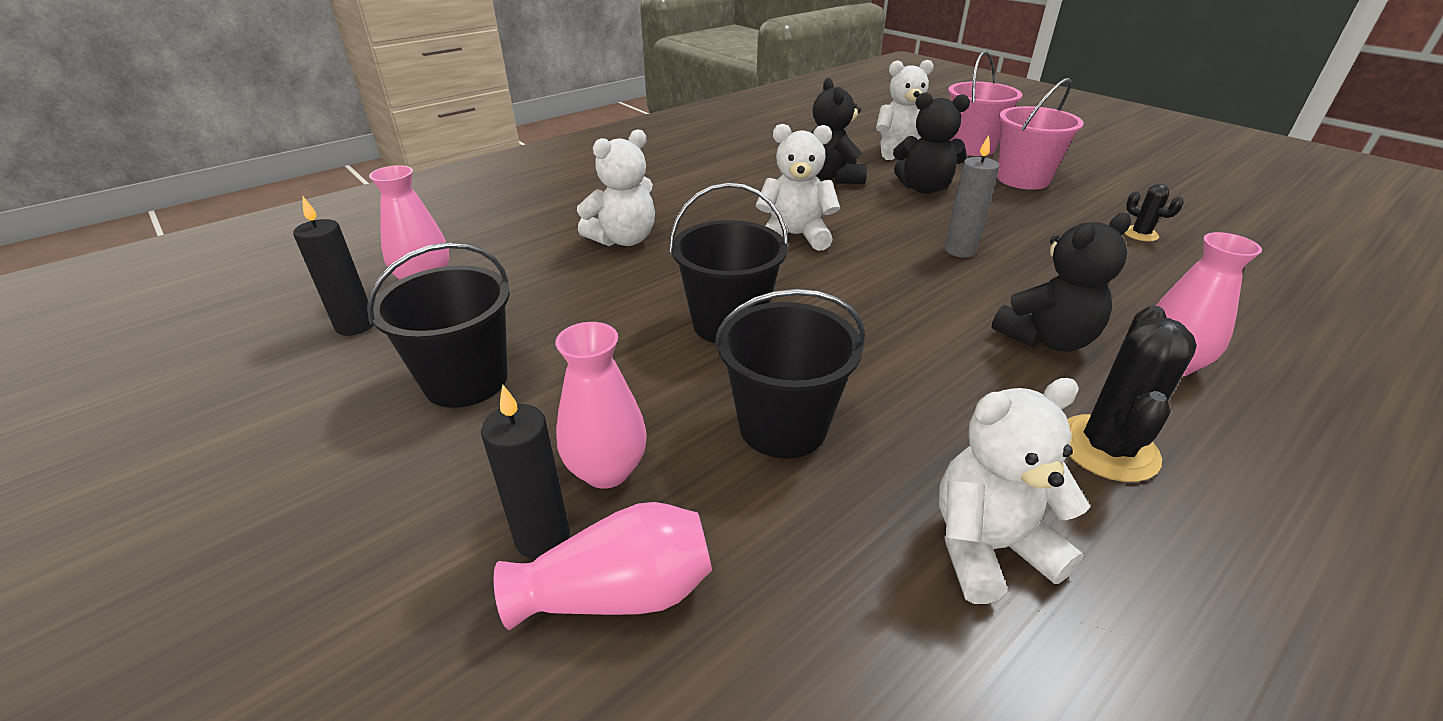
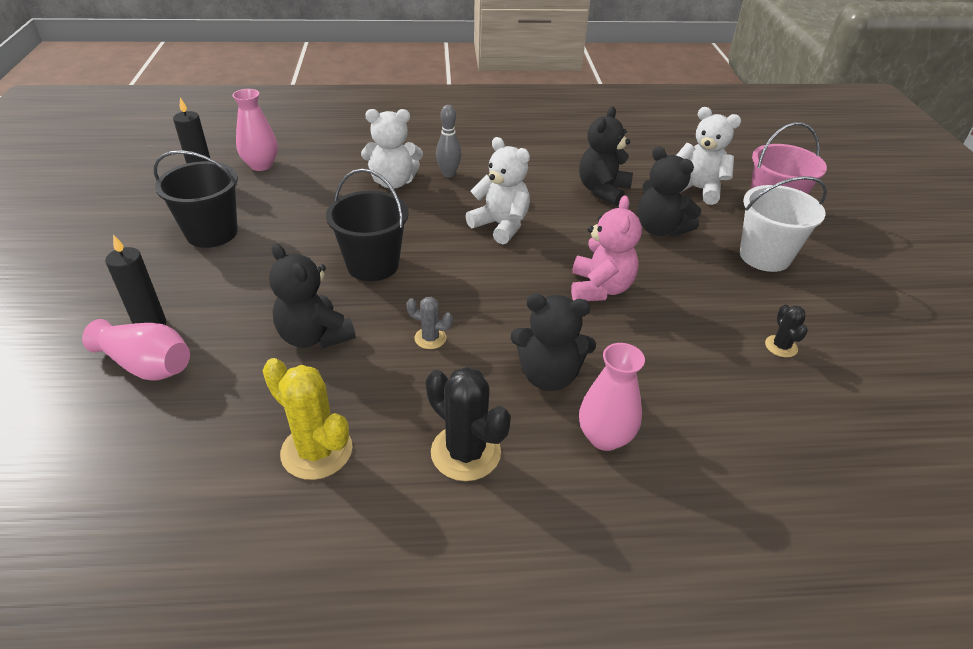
camera: 35 degrees right, 5 degrees up
(607, 470) = (211, 311): pink vase -> none
(671, 212) = (448, 174): none -> grey bowling pin
(782, 426) = (314, 336): black bucket -> black teddy bear
(899, 363) = (430, 338): none -> grey cactus
(960, 250) = (600, 288): grey candle -> pink teddy bear
(988, 547) = (316, 451): white teddy bear -> yellow cactus
(1023, 179) = (764, 256): pink bucket -> white bucket
(1107, 448) = (465, 452): black cactus -> black cactus turned 75 degrees clockwise

